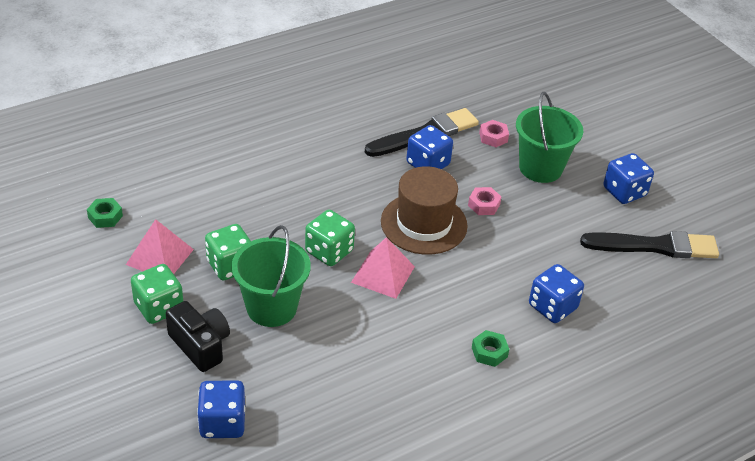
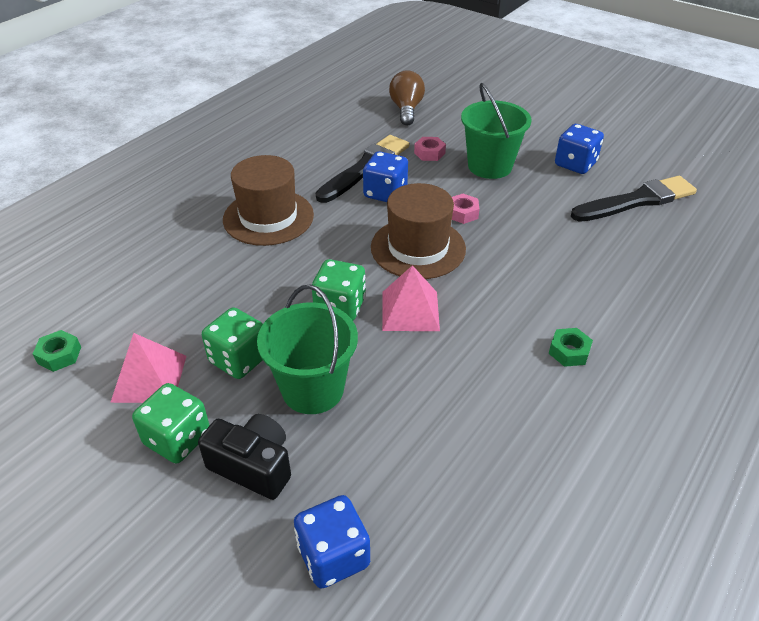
camera: 20 degrees left, 0 degrees up
(315, 154) = (268, 217): none -> brown hat
(501, 85) = (406, 109): none -> brown light bulb
(552, 307) = (593, 285): blue dice -> none

